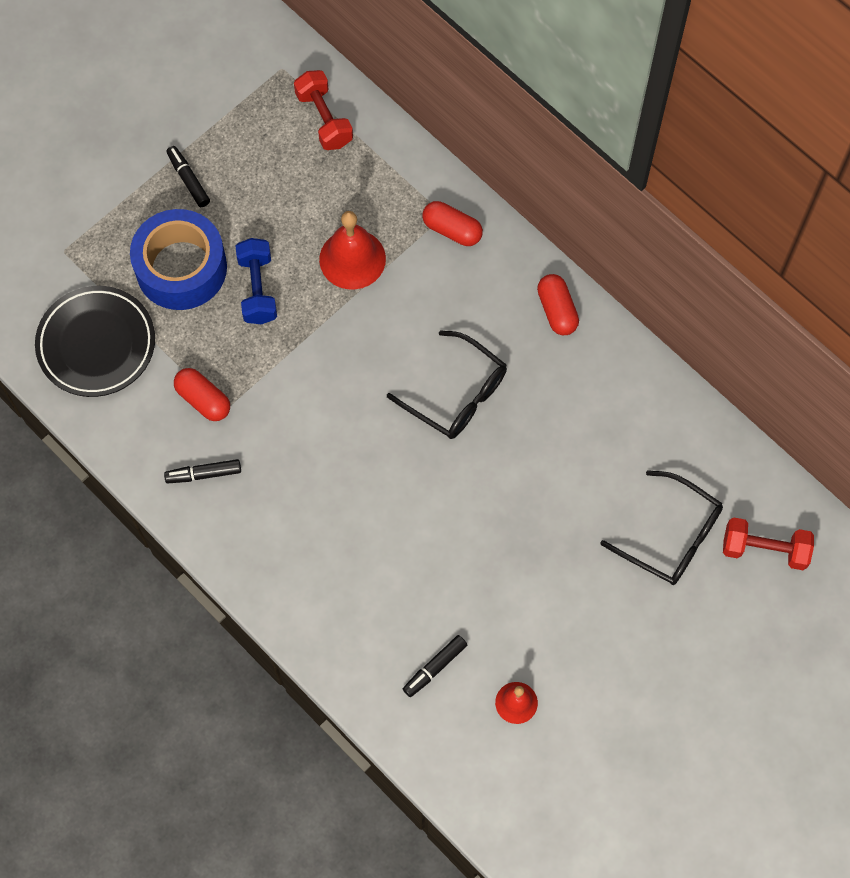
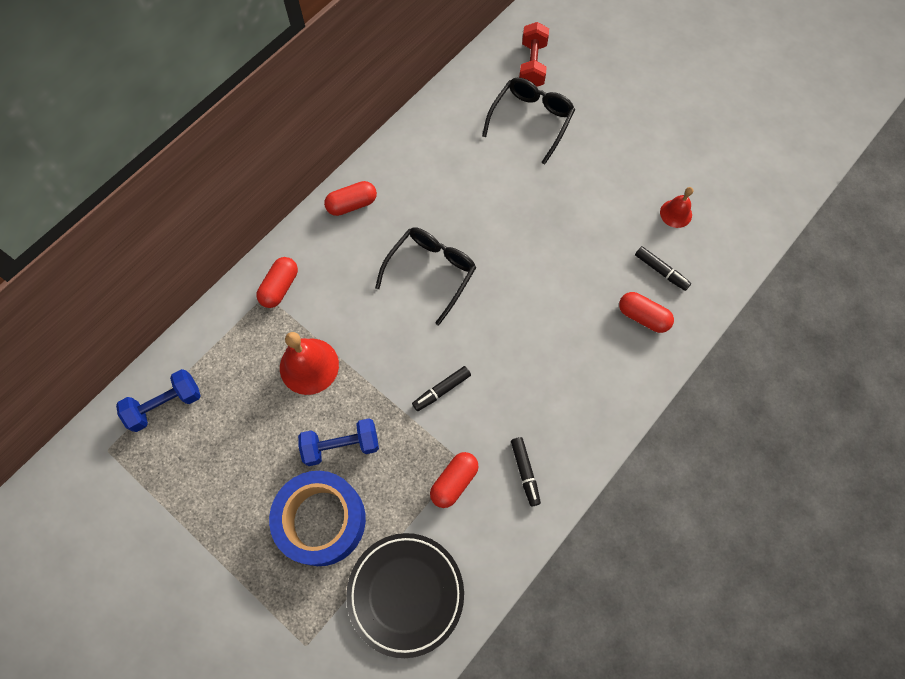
camera: 95 degrees left, 0 degrees up
(188, 180) = (226, 526): black marker -> black marker (441, 390)
(324, 119) = (165, 405): red dumbbell -> blue dumbbell
(375, 634) = (643, 317): none -> red capsule

